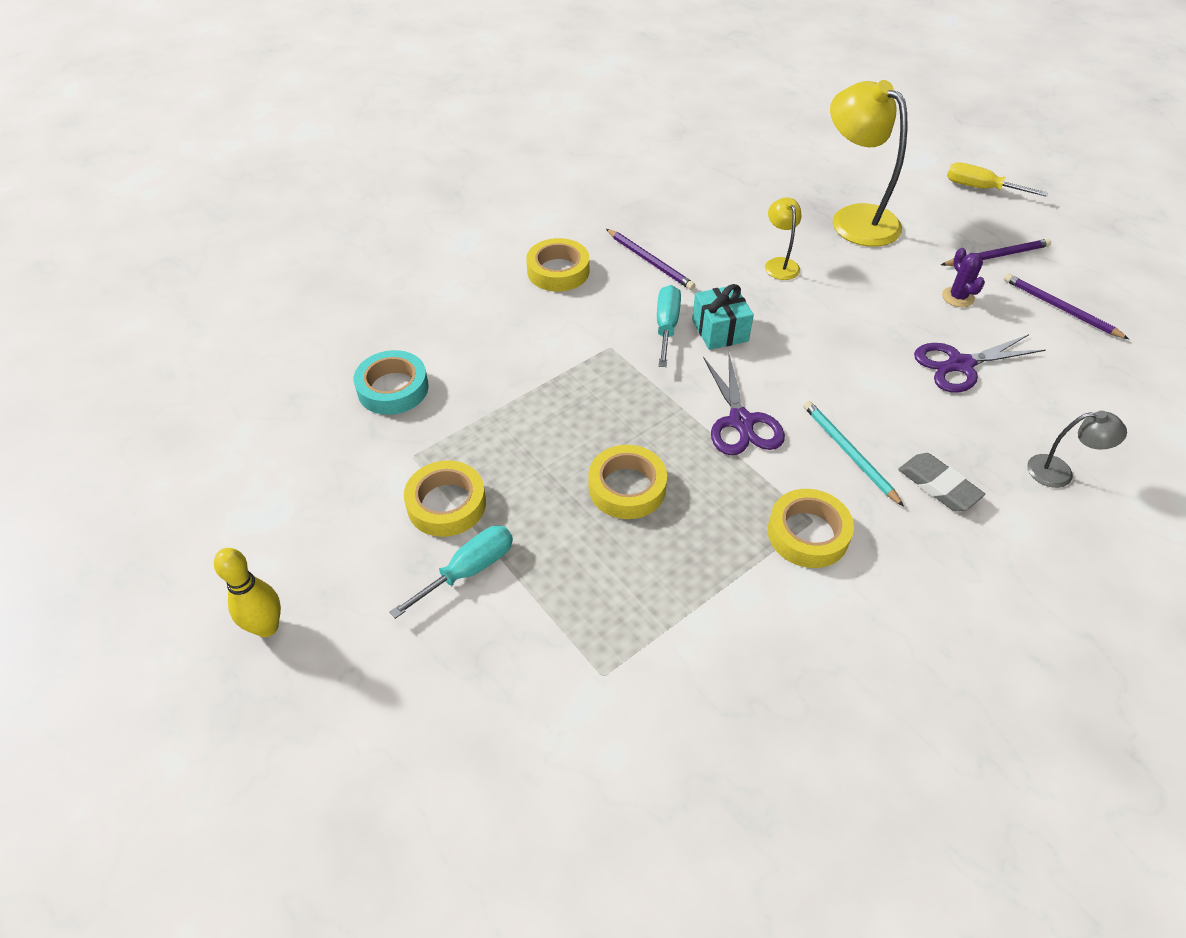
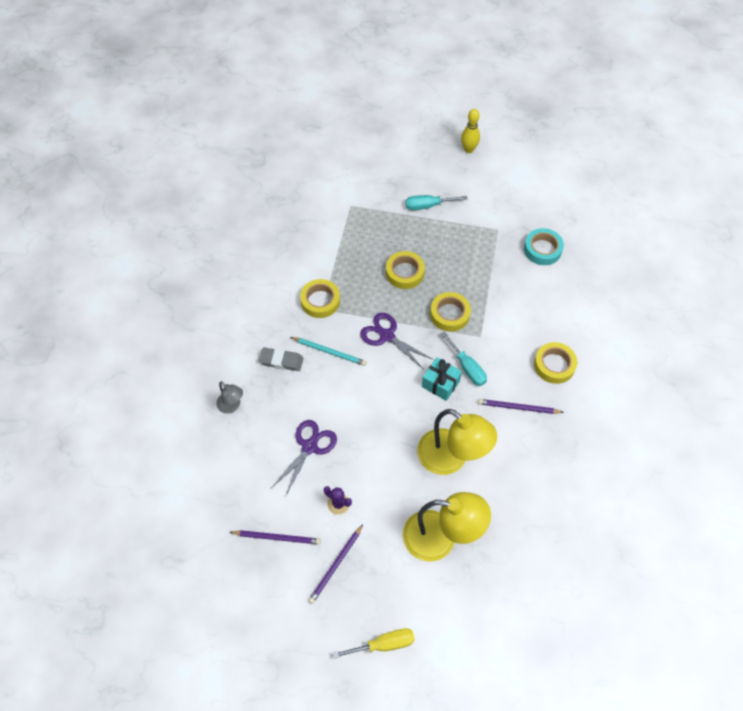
camera: 140 degrees right, 10 degrees up
(446, 504) = (462, 221): yellow tape -> yellow tape (449, 314)
(468, 570) = (428, 206): turquoise screwdriver -> turquoise screwdriver turned 75 degrees clockwise
(779, 264) = (451, 458): yellow lamp -> yellow lamp, size x2.04
(1059, 472) = (232, 406): grey lamp -> grey lamp turned 105 degrees counterclockwise

